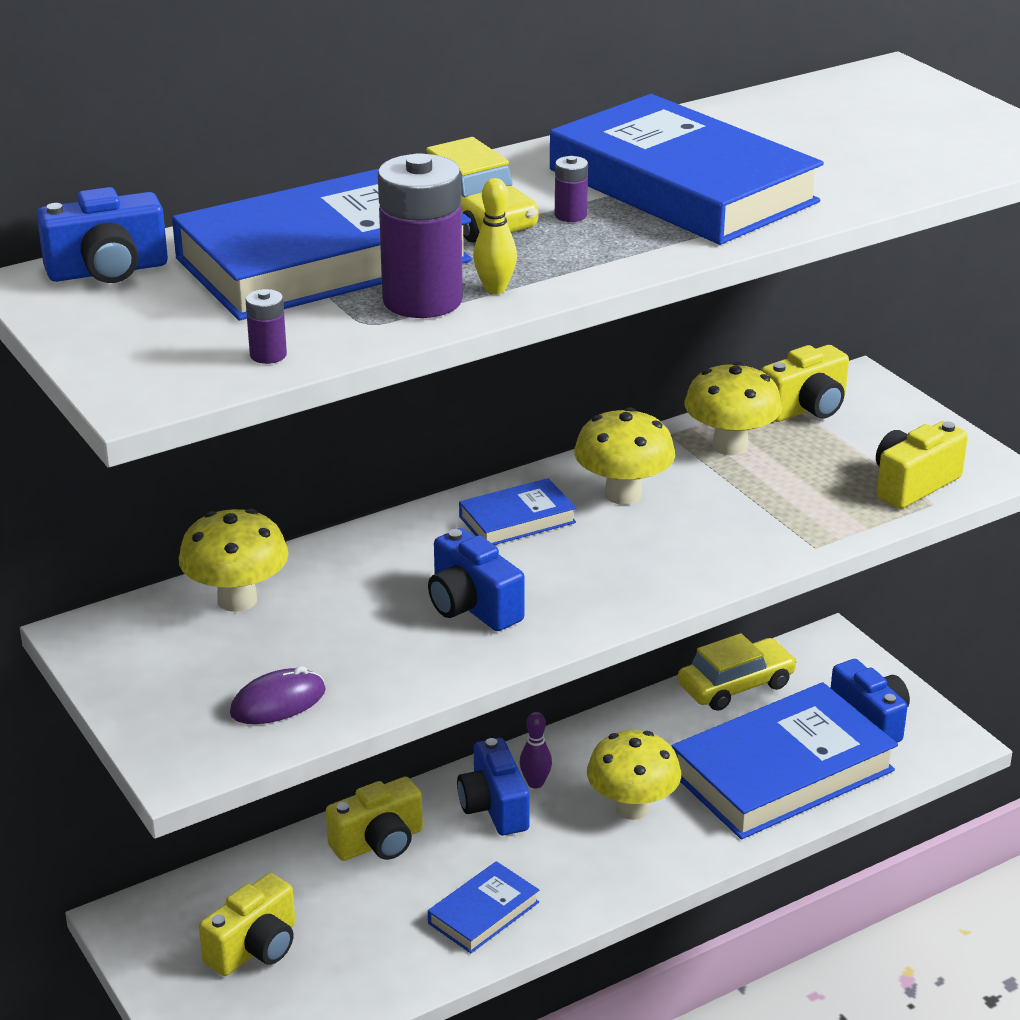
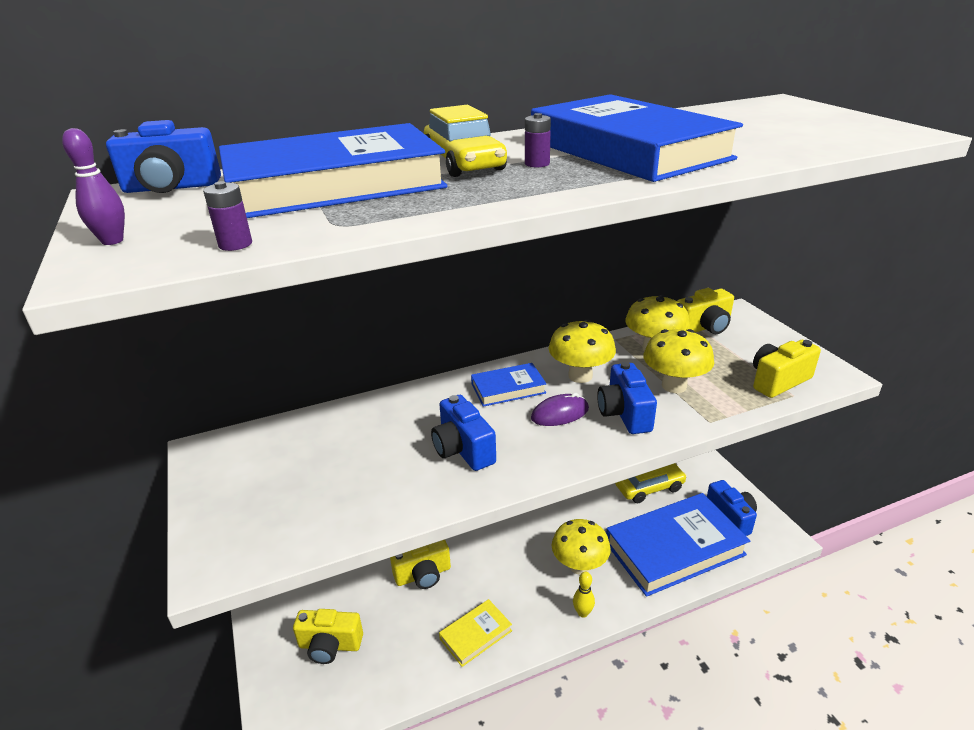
camera: 10 degrees right, 0 degrees up
(237, 600) = (310, 432): yellow mushroom -> yellow mushroom (674, 386)
(255, 948) = (330, 645): yellow camera -> yellow camera turned 45 degrees clockwise
(278, 702) = (304, 516): purple mouse -> purple mouse (560, 413)
(422, 300) = (393, 211): purple battery -> none
(483, 913) = (476, 635): blue book -> yellow book
(494, 807) = (496, 556): blue camera -> blue camera (624, 413)
(495, 289) = (457, 205): yellow bowling pin -> yellow bowling pin (582, 613)
(535, 783) = (523, 542): purple bowling pin -> purple bowling pin (112, 241)

